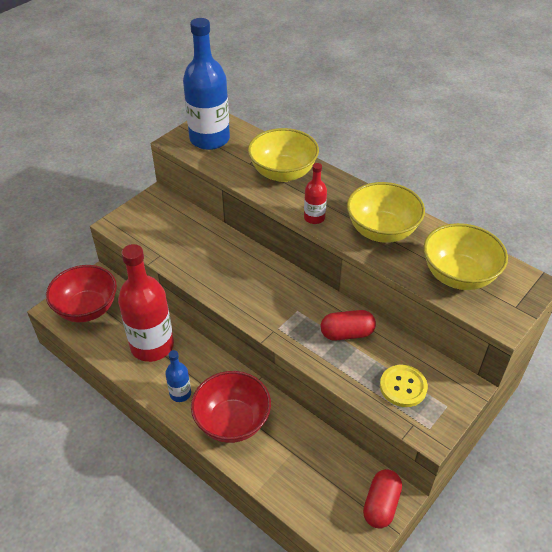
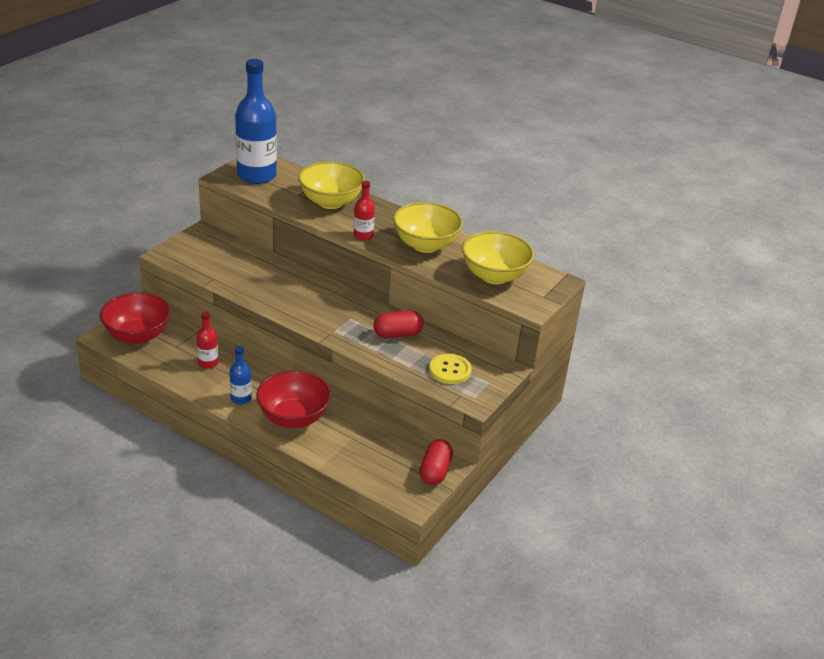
camera: 10 degrees left, 10 degrees down
(152, 346) = (208, 363): red bottle -> red bottle, size x0.47

